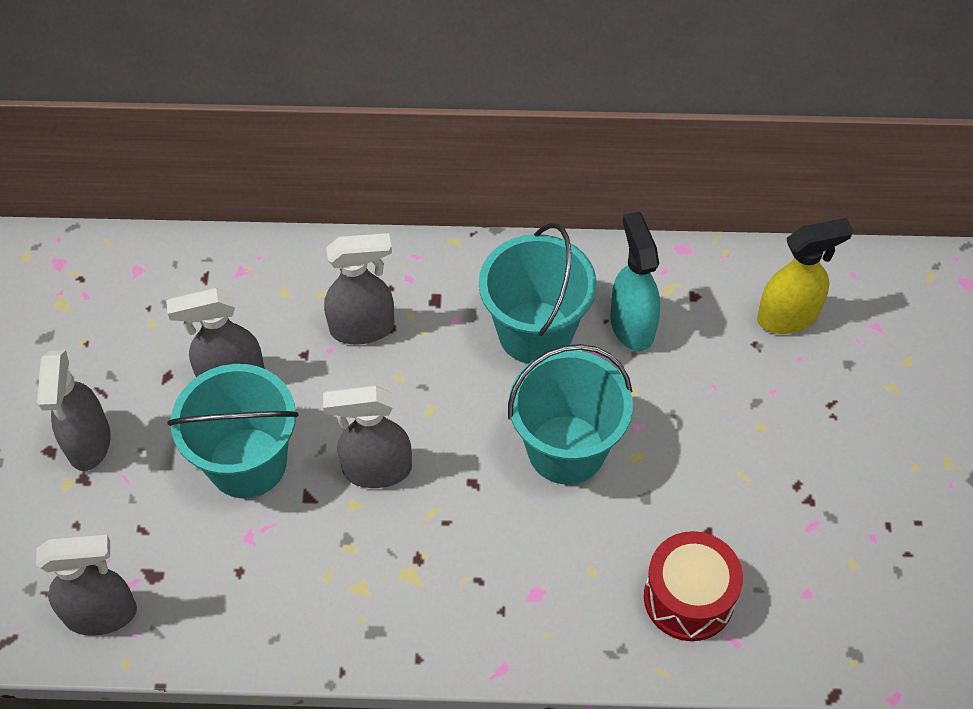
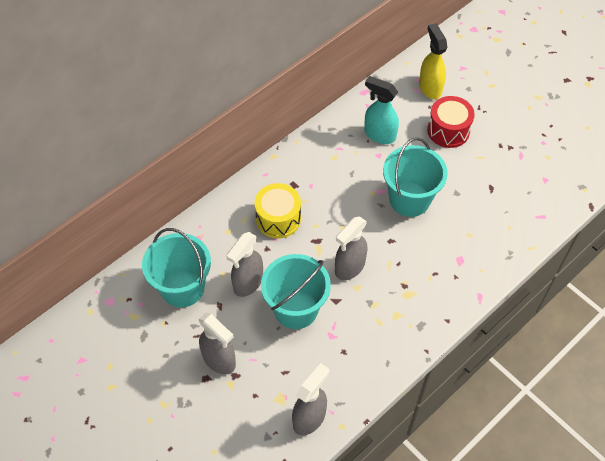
camera: 45 degrees left, 0 degrees up
(363, 328) = (278, 219): grey spray bottle -> yellow drum
(535, 332) = (347, 166): turquoise bucket -> turquoise bucket (182, 288)
(688, 598) = (511, 215): red drum -> red drum (448, 130)
(788, 317) = (430, 87): yellow spray bottle -> yellow spray bottle turned 45 degrees counterclockwise

